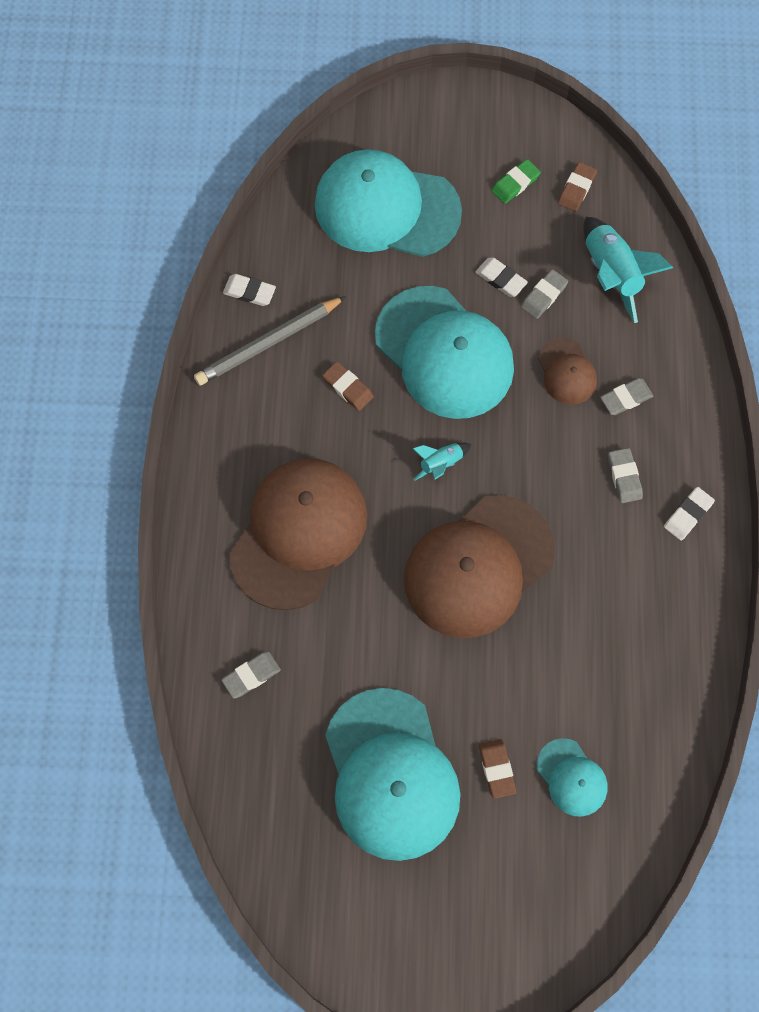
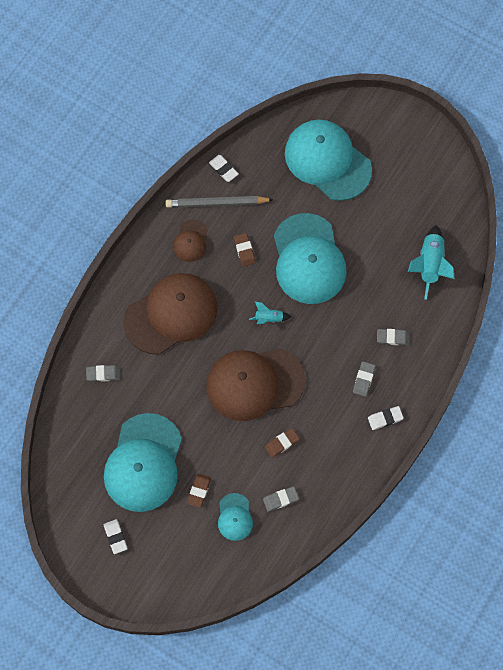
camera: 30 degrees right, 0 degrees up
(501, 279) = (366, 235): white eraser -> white eraser (115, 537)
(515, 184) = (409, 185): green eraser -> none
(544, 296) = (384, 257): grey eraser -> grey eraser (280, 499)
(567, 372) = (369, 306): brown cap -> brown cap (190, 241)
(576, 189) = (442, 206): brown eraser -> brown eraser (282, 443)

